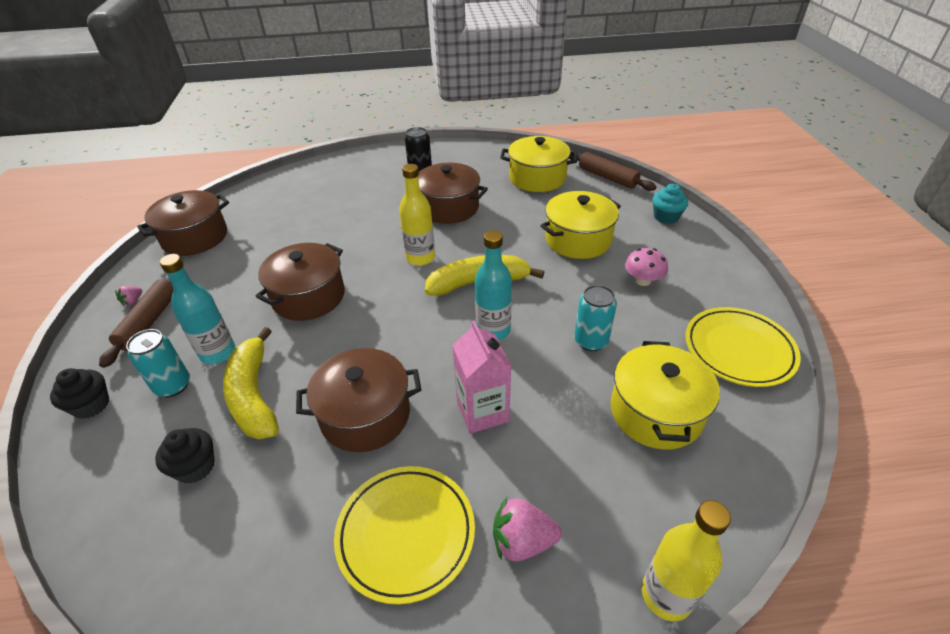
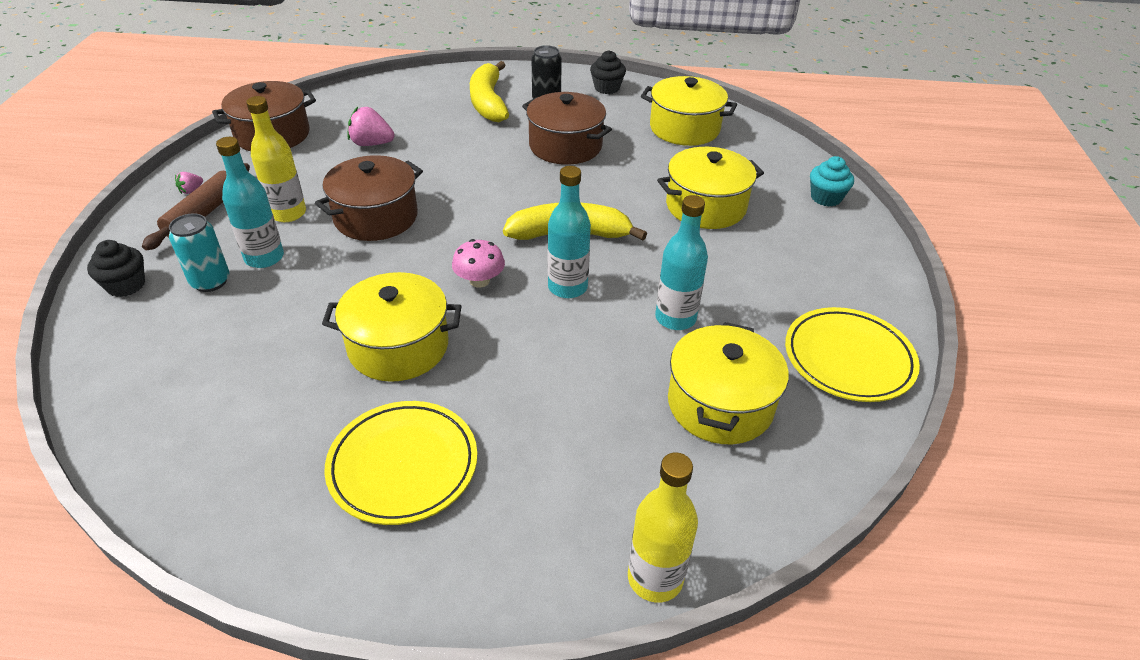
camera: 10 degrees right, 0 degrees up
(195, 467) = (212, 362): black cupcake -> black cupcake (607, 88)
(254, 395) = (289, 306): yellow banana -> yellow banana (488, 102)
(365, 415) = (398, 346): brown pot -> yellow pot
(420, 258) = (513, 196): yellow bottle -> yellow bottle (288, 213)
(482, 411) = (525, 367): pink carton -> none
(522, 541) = (521, 497): pink strawberry -> pink strawberry (371, 144)
(590, 341) = (675, 318): turquoise can -> turquoise bottle
(607, 177) = (772, 141): brown rolling pin -> none
(643, 280) = (765, 264): pink mushroom -> pink mushroom (479, 281)

